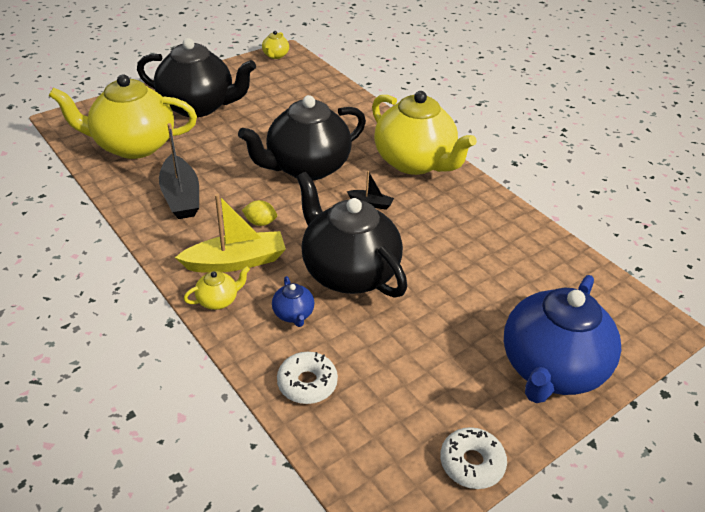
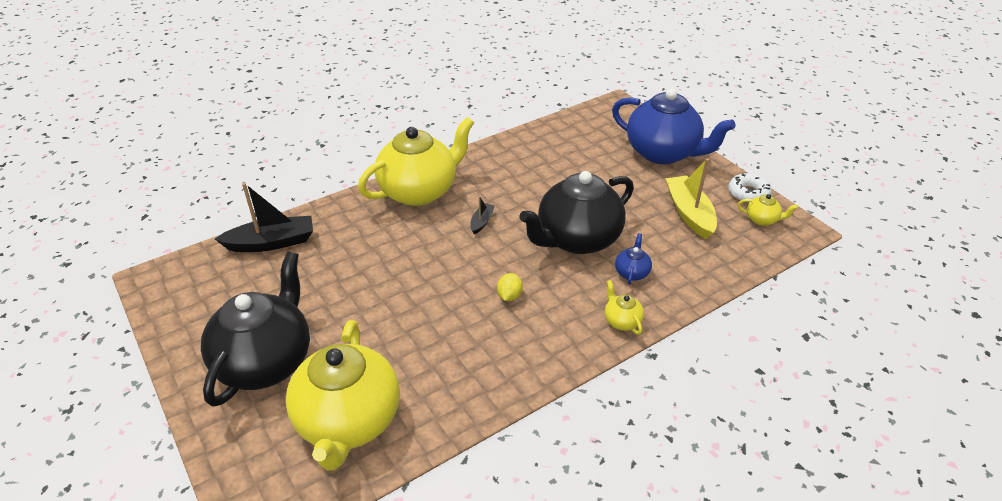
camera: 85 degrees left, 0 degrees up
(181, 196) = (462, 362): black boat -> black boat (271, 242)
(236, 261) = (568, 311): yellow boat -> yellow boat (689, 213)
(275, 55) = (154, 290): yellow teapot -> yellow teapot (762, 220)
(293, 314) = (632, 272): blue teapot -> blue teapot turned 60 degrees counterclockwise
(306, 167) = (418, 263): black teapot -> none
(307, 383) = (703, 265): white donut -> none

